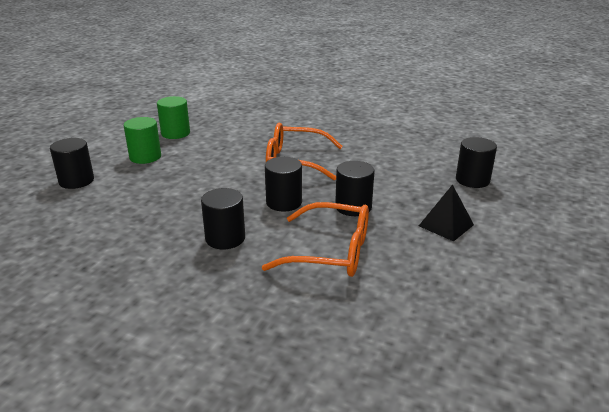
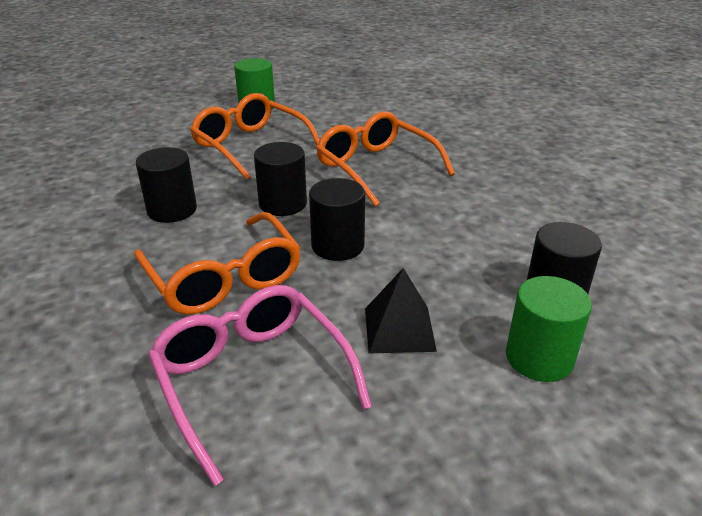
camera: 45 degrees right, 5 degrees up
(76, 181) = (174, 106): black cylinder -> none
(175, 133) = (321, 94): green cylinder -> green cylinder (539, 358)
(196, 181) = (251, 146): none -> orange glasses
(434, 281) = (253, 381): none -> pink glasses

